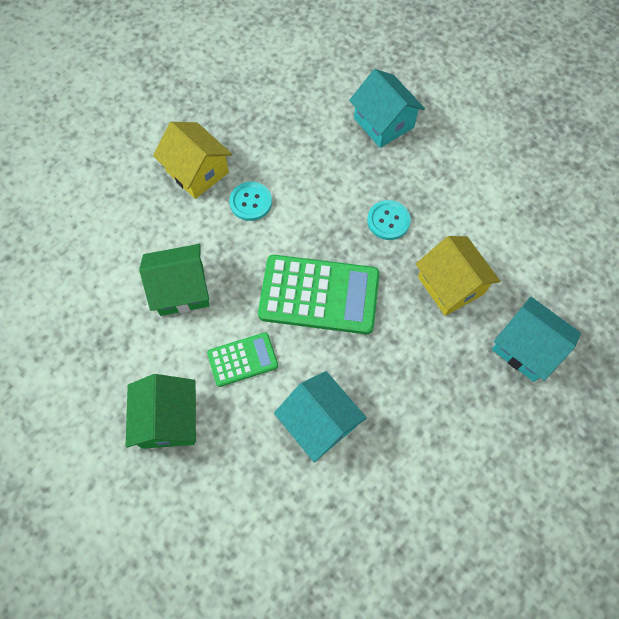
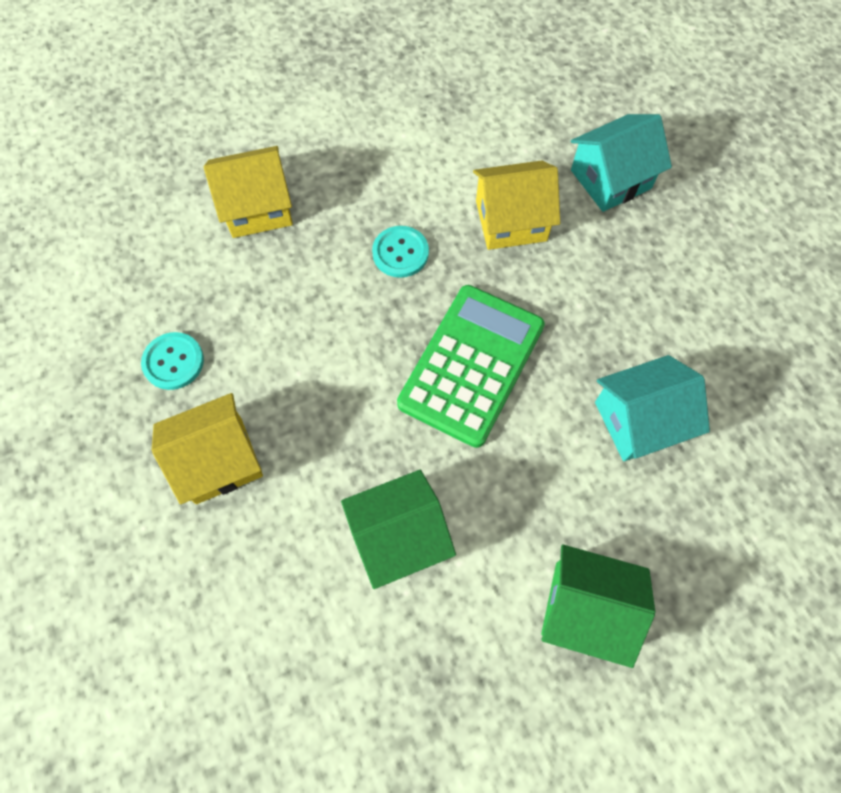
camera: 70 degrees left, 0 degrees up
(181, 289) = (399, 536): green house -> green house turned 60 degrees clockwise
(242, 359) = (529, 485): green calculator -> none
(251, 202) = (301, 403): turquoise button -> turquoise button (173, 362)
(383, 123) = (258, 208): turquoise house -> yellow house

